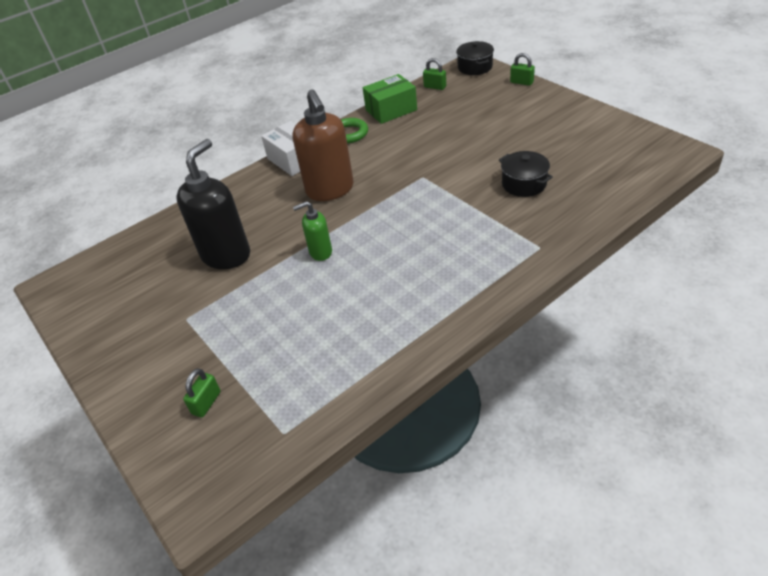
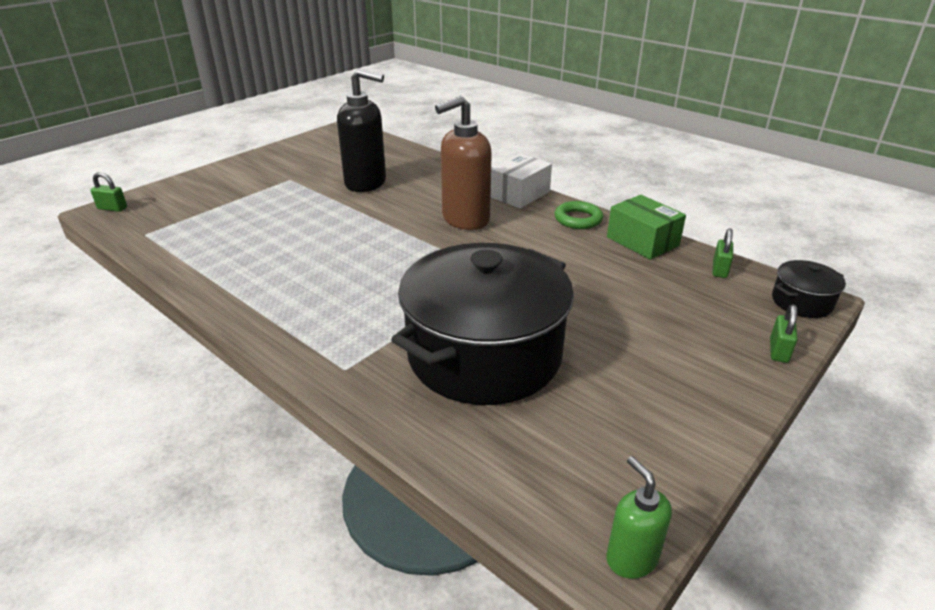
camera: 75 degrees right, 10 degrees down
(206, 403) = (193, 200): green padlock -> green padlock (112, 208)
(320, 252) = (362, 225): green soap dispenser -> green soap dispenser (631, 558)
(524, 184) = (484, 354): black pot -> black pot, size x2.39

